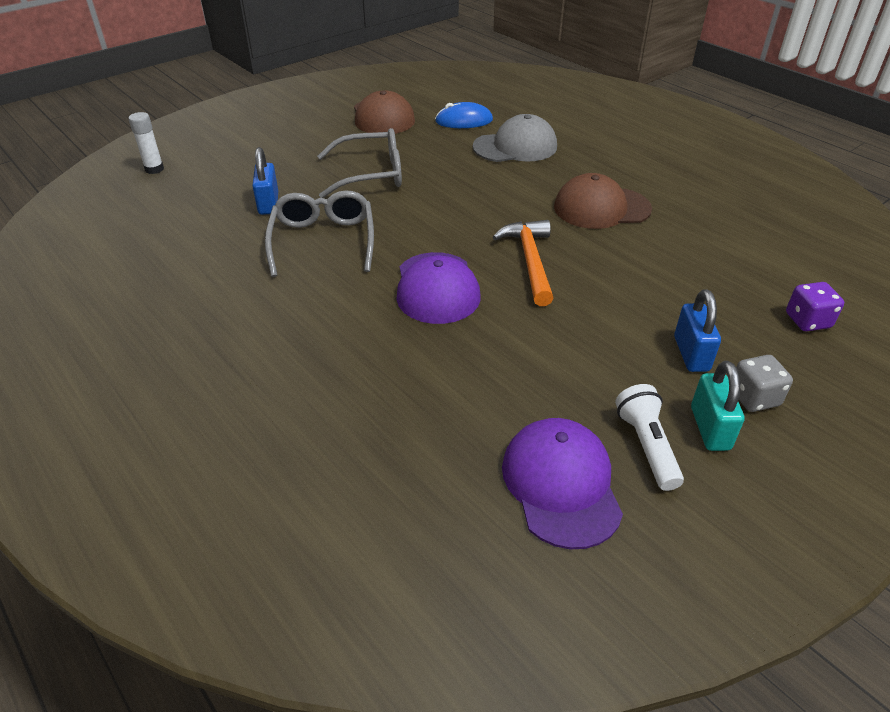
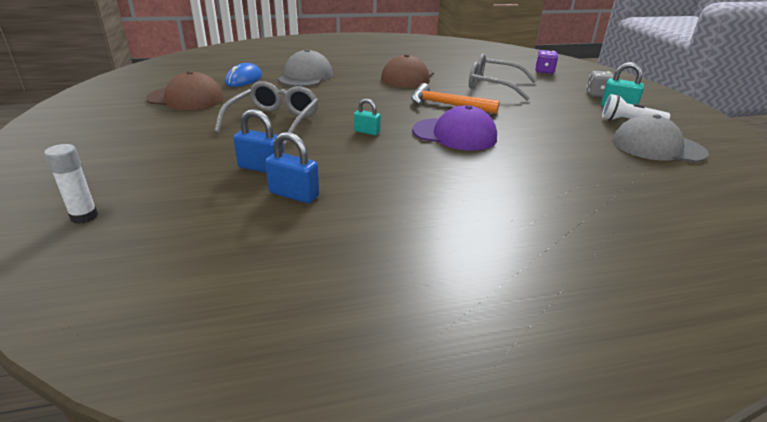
camera: 65 degrees left, 10 degrees down
(323, 241) = (354, 158): grey glasses -> grey glasses (493, 86)
(392, 230) = (367, 132): none -> turquoise padlock
(561, 484) = (657, 147): purple cap -> grey cap
(691, 354) = (559, 95): blue padlock -> blue padlock (294, 194)

